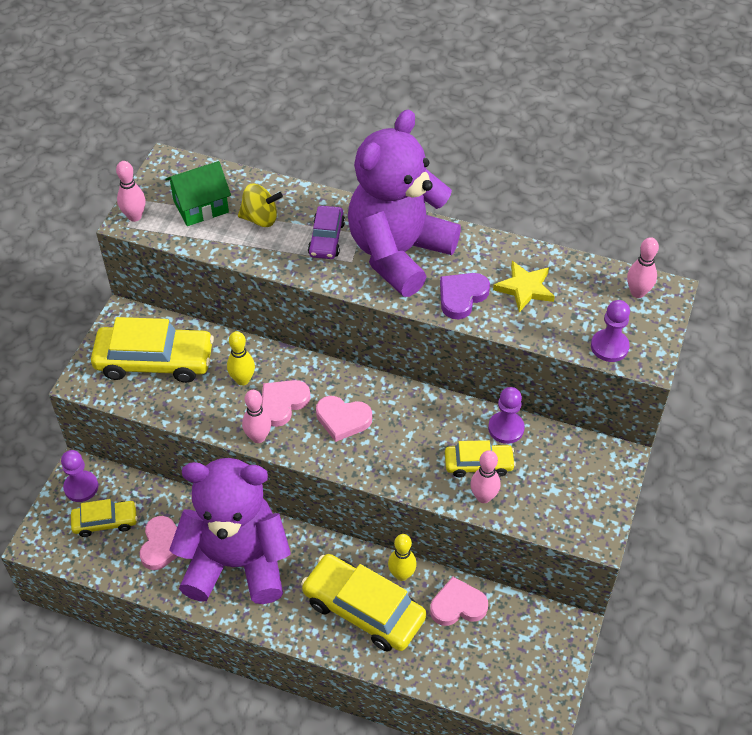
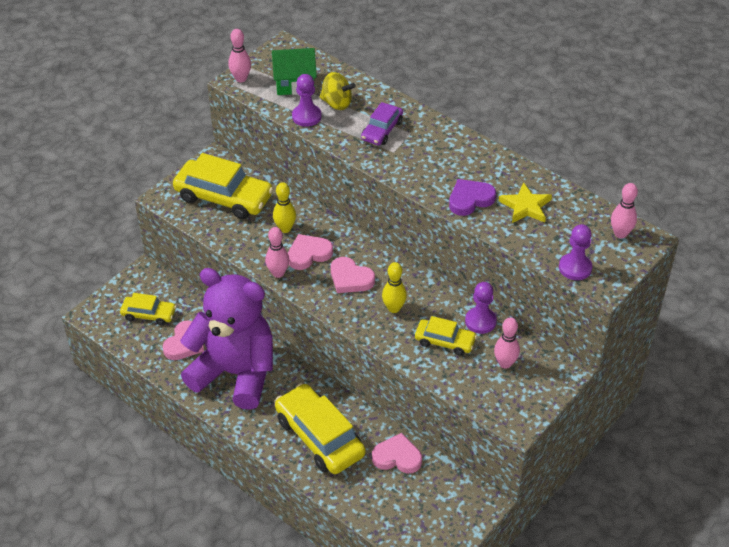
camera: 20 degrees right, 5 degrees down
(81, 487) = (141, 284): purple pawn -> purple pawn (306, 116)
(398, 253) = (434, 155): purple teddy bear -> none
(401, 574) = (362, 420): yellow bowling pin -> yellow bowling pin (394, 308)
(483, 497) = (437, 366): pink bowling pin -> pink bowling pin (505, 363)

